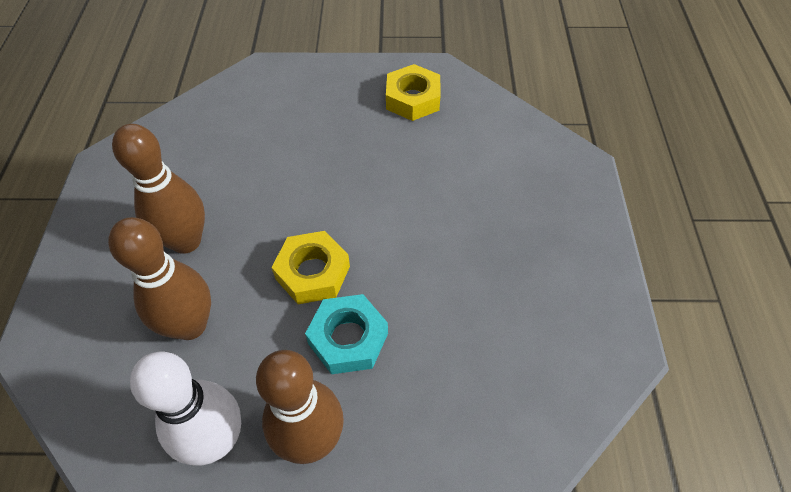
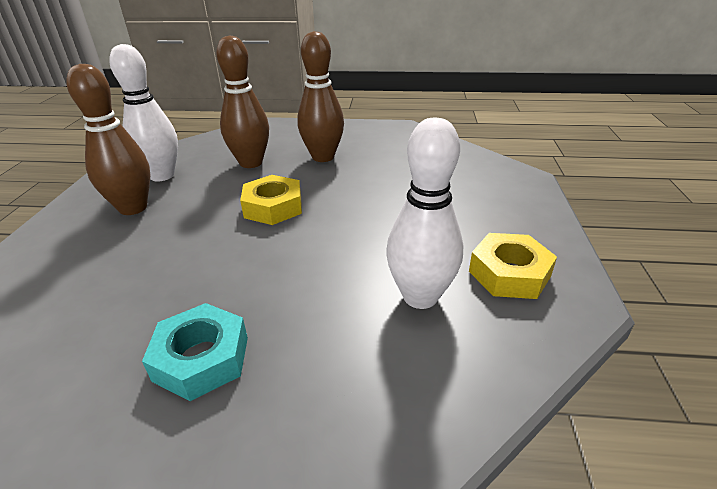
camera: 95 degrees right, 20 degrees down
(348, 339) = (201, 223): turquoise nut -> turquoise nut (201, 358)
(446, 149) = (420, 296): none -> white bowling pin

